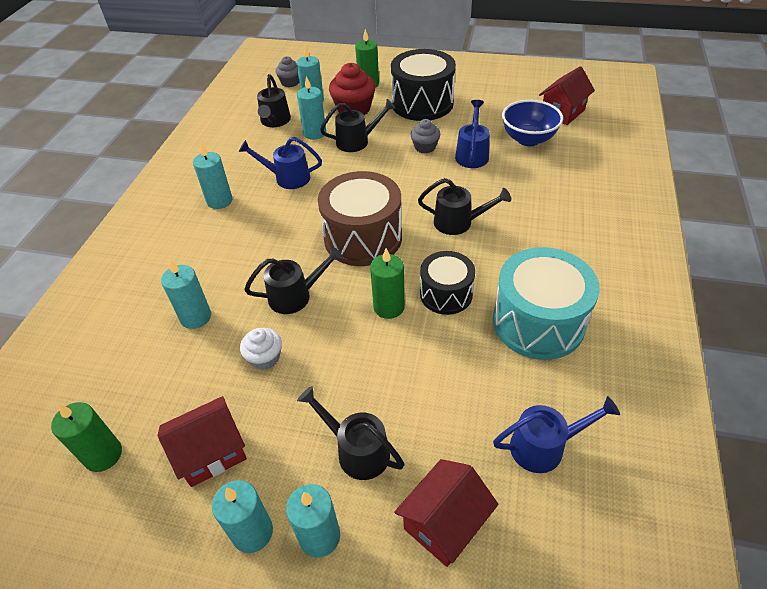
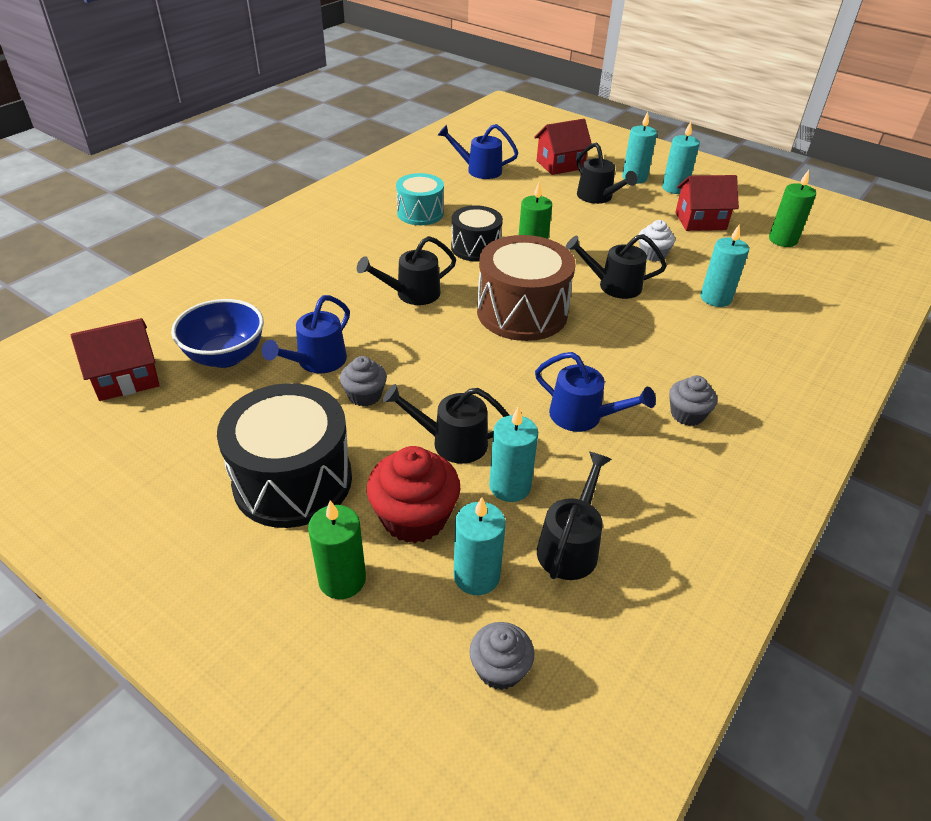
camera: 160 degrees left, 5 degrees down
(219, 201) = (687, 414): turquoise candle -> grey cupcake
(459, 222) = (411, 294): black watering can -> black watering can turned 60 degrees counterclockwise
(538, 322) = (420, 213): turquoise drum -> turquoise drum, size x0.61

